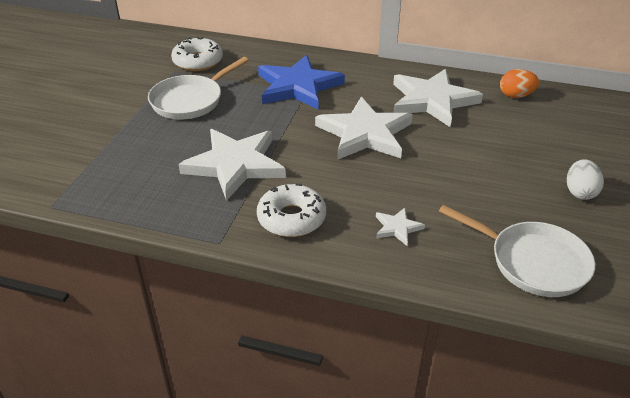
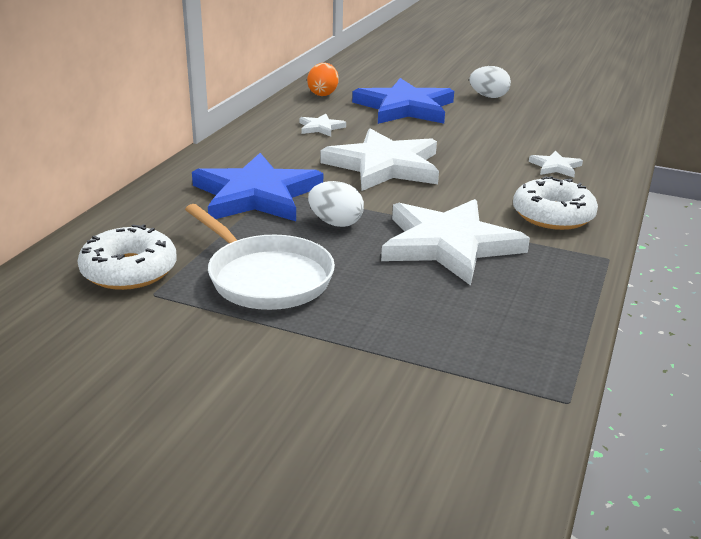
camera: 85 degrees left, 10 degrees down
(262, 118) = (335, 223): none -> white egg
(432, 100) = (321, 128): white star -> white star, size x0.44
(507, 139) = (405, 108): none -> blue star
(532, 262) = (586, 124): white pan -> none

